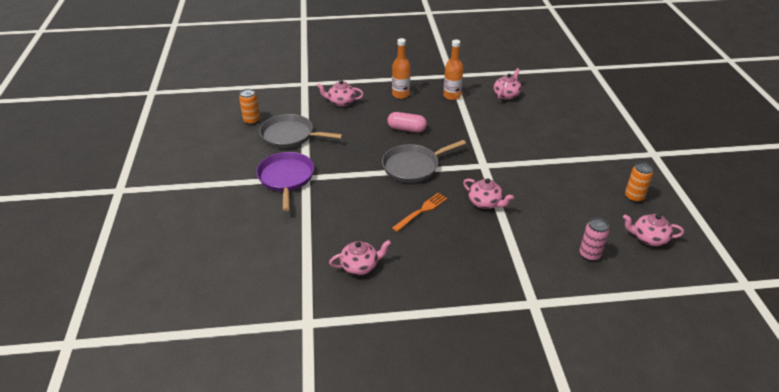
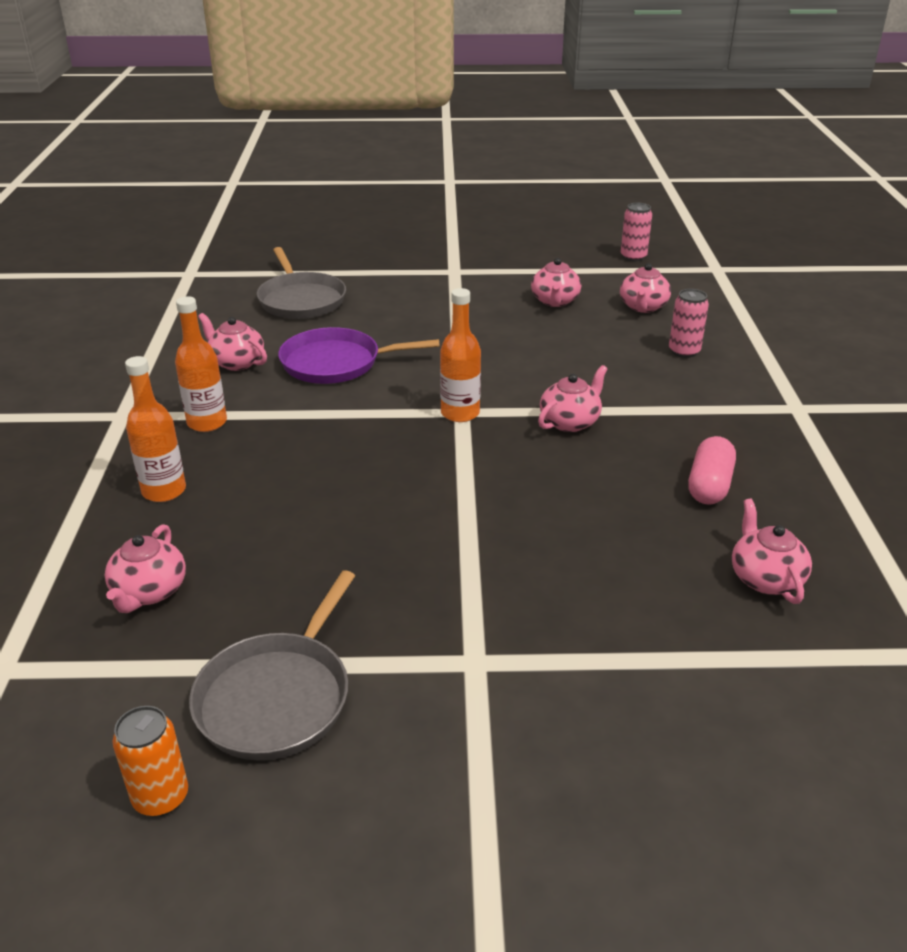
camera: 85 degrees left, 5 degrees down
(286, 178) = (474, 700): purple pan -> purple pan (336, 363)
(406, 129) = (313, 491): pink capsule -> pink capsule (709, 485)
(413, 166) = (453, 492): grey pan -> grey pan (301, 300)
(421, 211) = (595, 492): orange fork -> none
(482, 165) = (460, 413): none -> orange bottle
(634, 197) = (555, 301): orange can -> pink teapot
(736, 237) = (633, 257): none -> pink can

